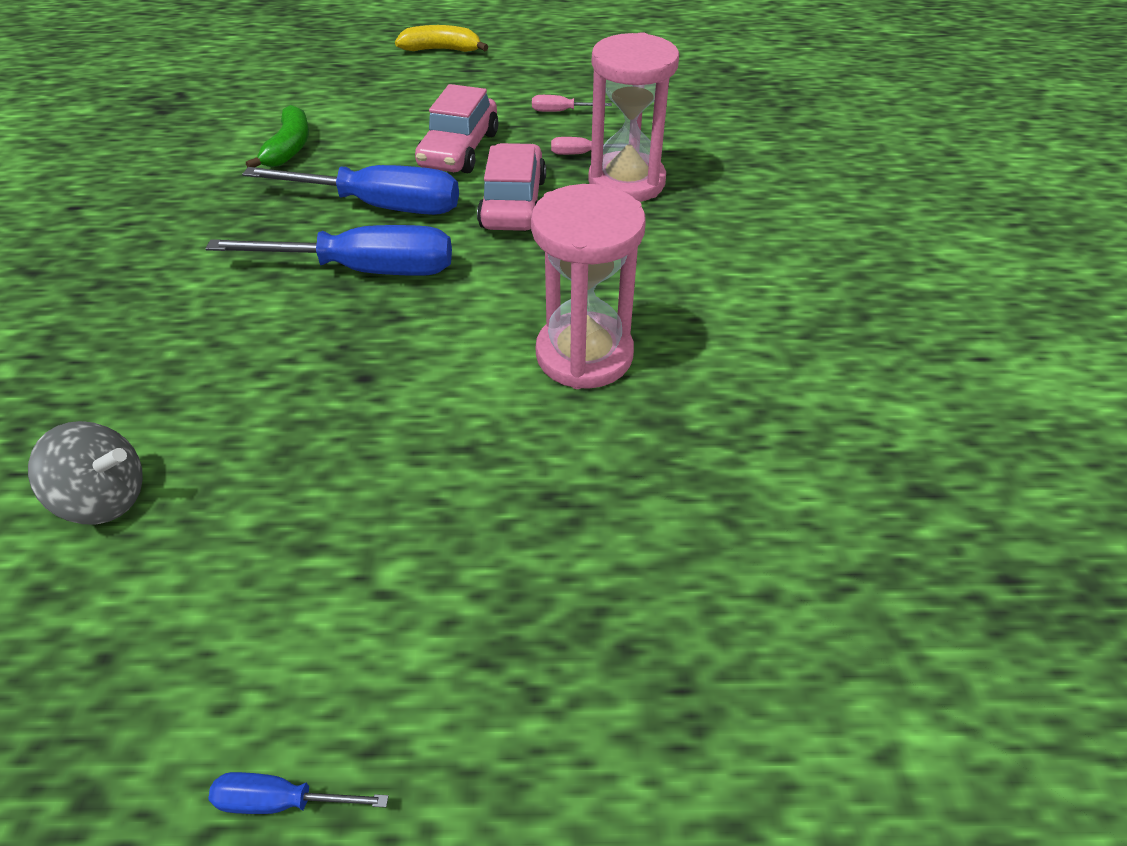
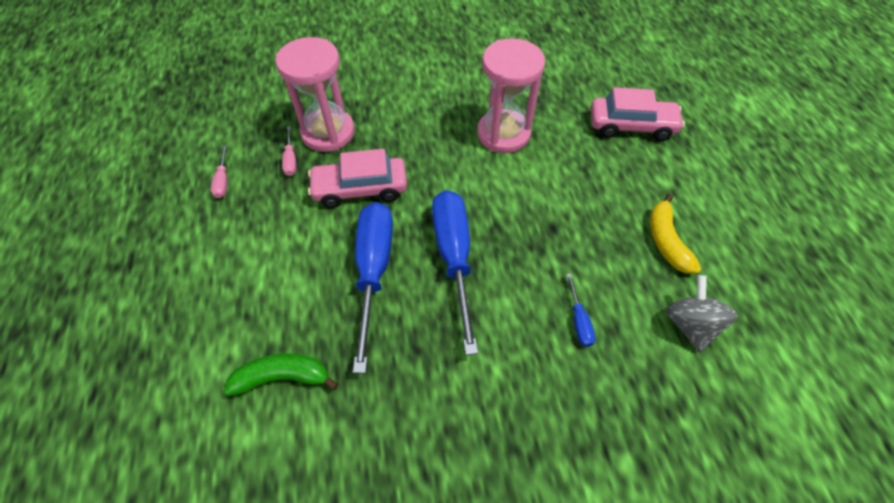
camera: 100 degrees left, 10 degrees up
(282, 800) = (771, 189): blue screwdriver -> blue screwdriver (579, 321)
(442, 50) = (77, 298): yellow banana -> yellow banana (666, 240)
(459, 150) = (286, 237): pink car -> pink car (631, 126)

